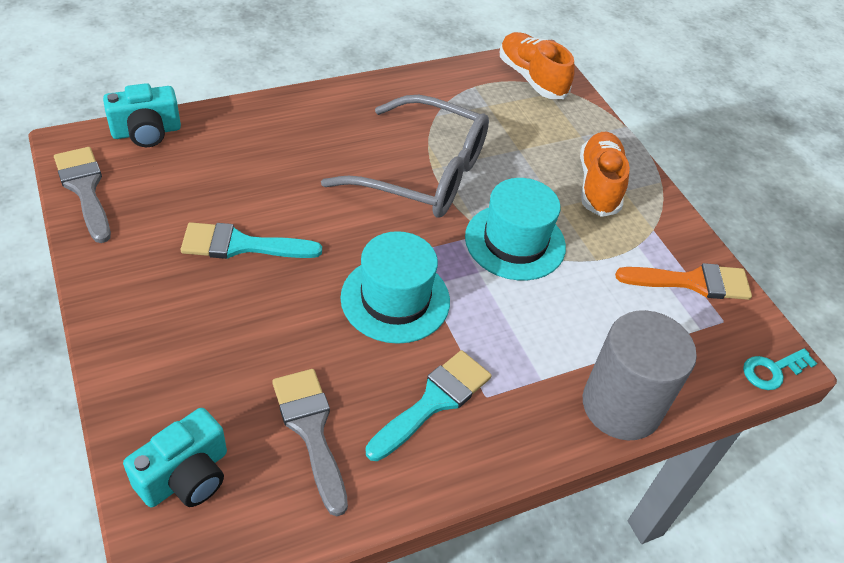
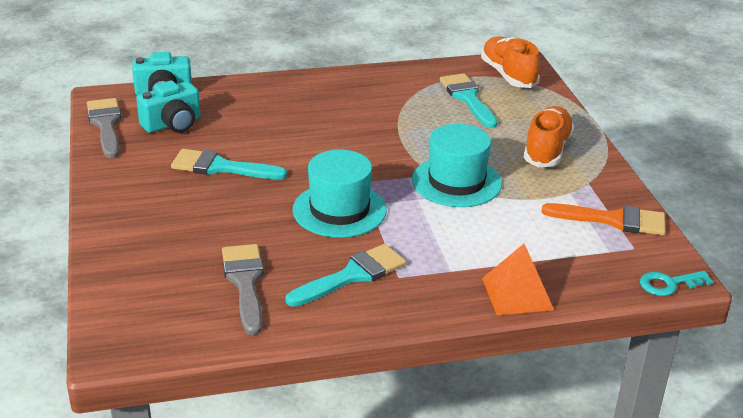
camera: 15 degrees right, 15 degrees down
(186, 476) = (139, 299): turquoise camera -> turquoise camera (172, 124)
(423, 173) = (389, 132): grey glasses -> none
(497, 115) = (468, 98): none -> turquoise brush
(621, 406) = (517, 293): grey cylinder -> orange pyramid

